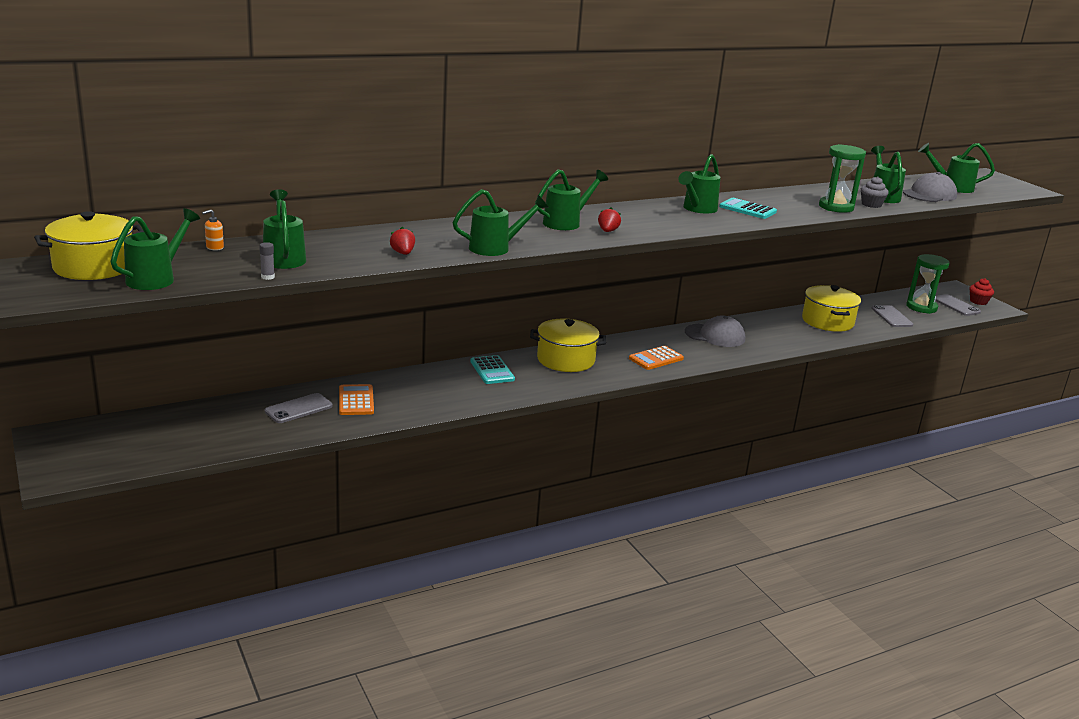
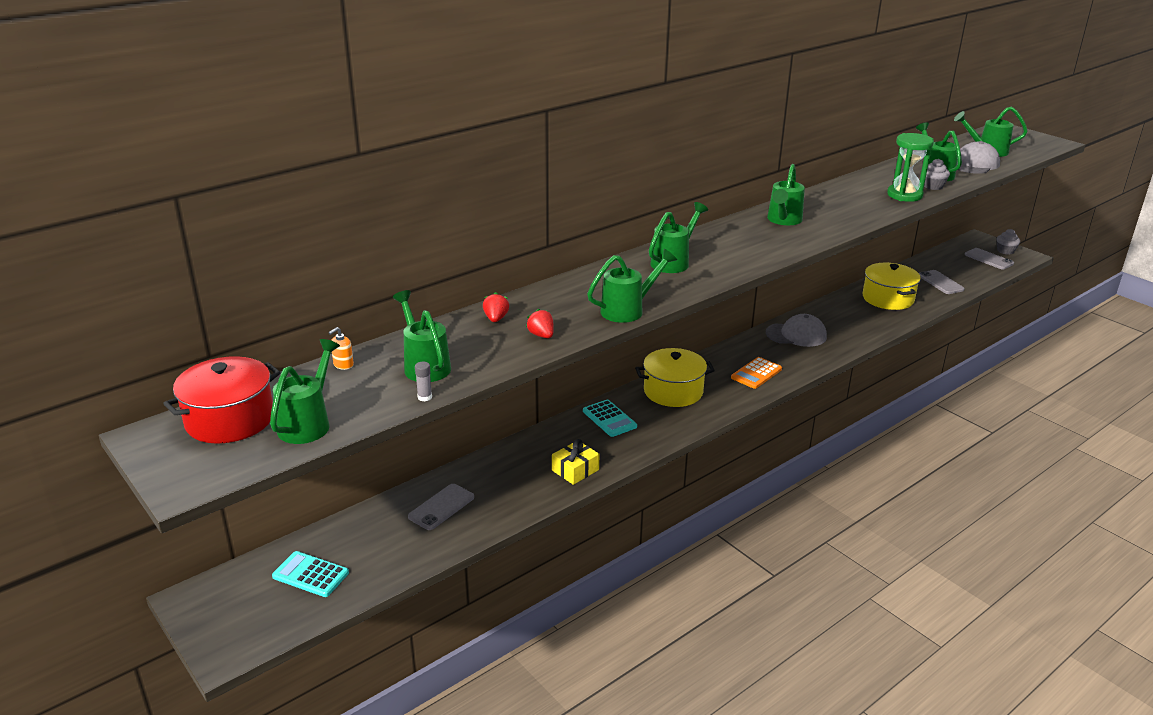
camera: 10 degrees left, 5 degrees up
(94, 267) = (230, 419): yellow pot -> red pot
(356, 400) = (494, 484): orange calculator -> none
(436, 402) = (575, 470): none -> yellow gift
(607, 231) = (719, 266): red strawberry -> red strawberry (496, 319)
(747, 209) = (828, 212): turquoise calculator -> turquoise calculator (310, 574)
(921, 307) = (960, 267): green hourglass -> none
(978, 301) = (1005, 251): red cupcake -> grey cupcake

